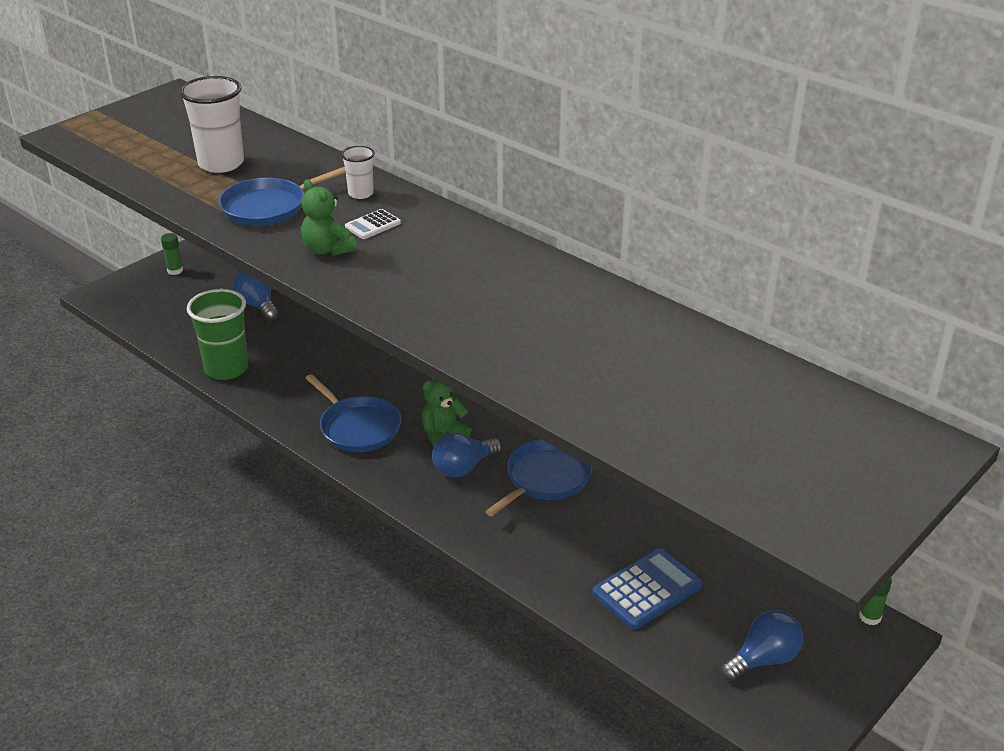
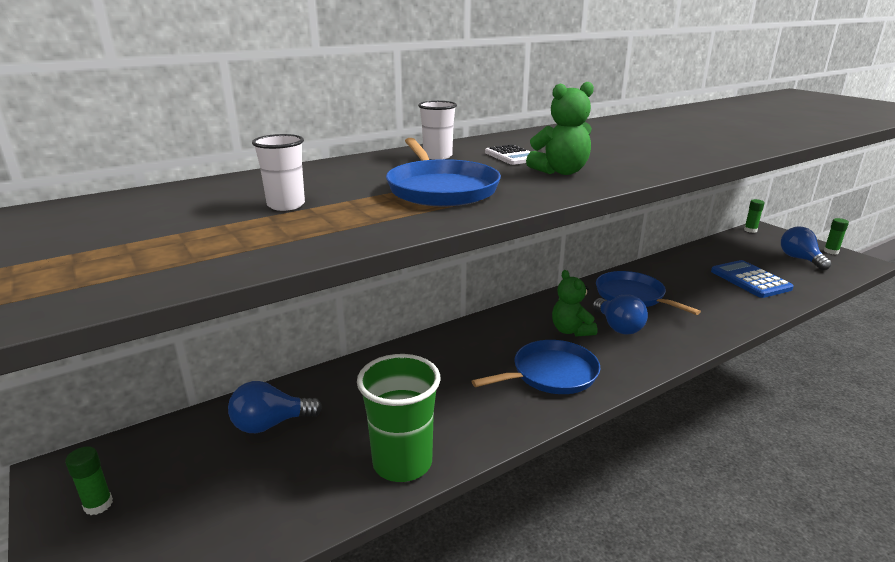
camera: 75 degrees left, 10 degrees down
(221, 164) = (286, 205): white cup -> white cup, size x0.53
(824, 707) = (831, 251): none -> green glue stick

